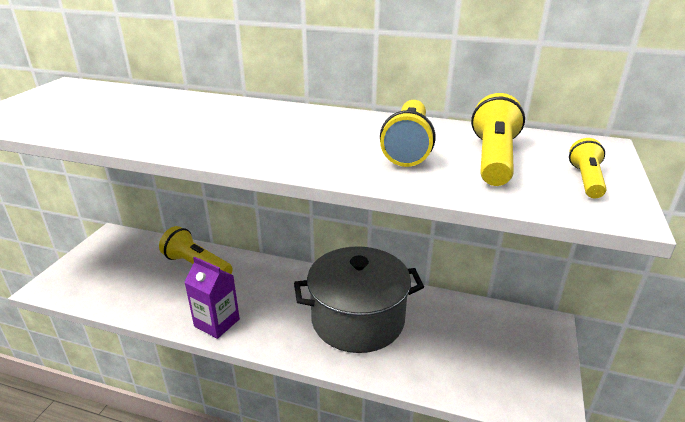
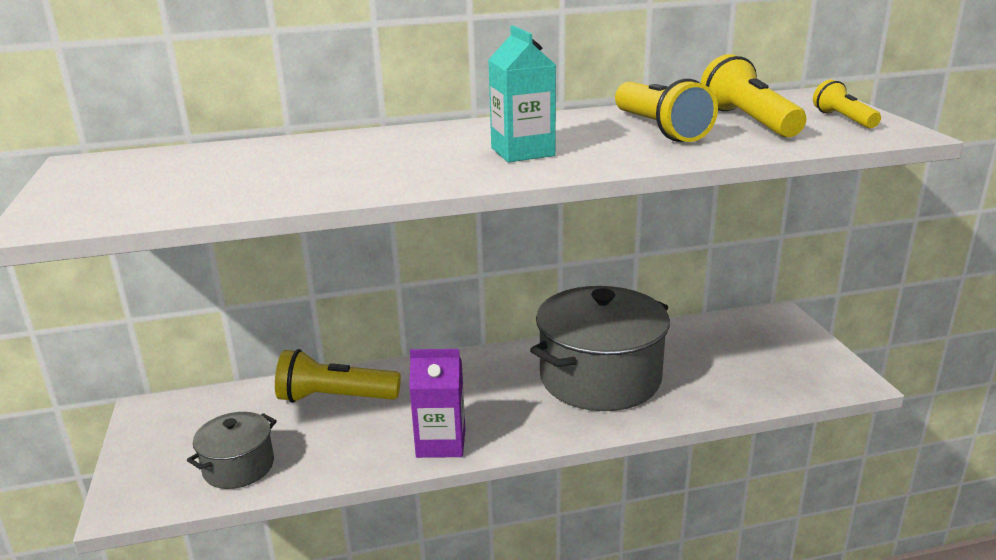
camera: 30 degrees left, 5 degrees down
(110, 289) = (239, 467): none -> grey pot
(280, 140) = (522, 152): none -> turquoise carton

